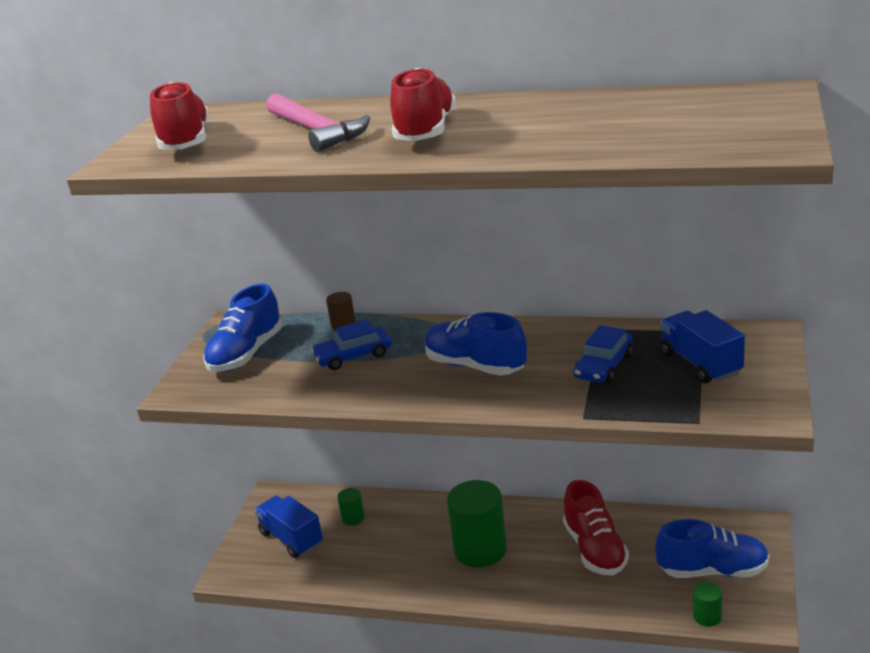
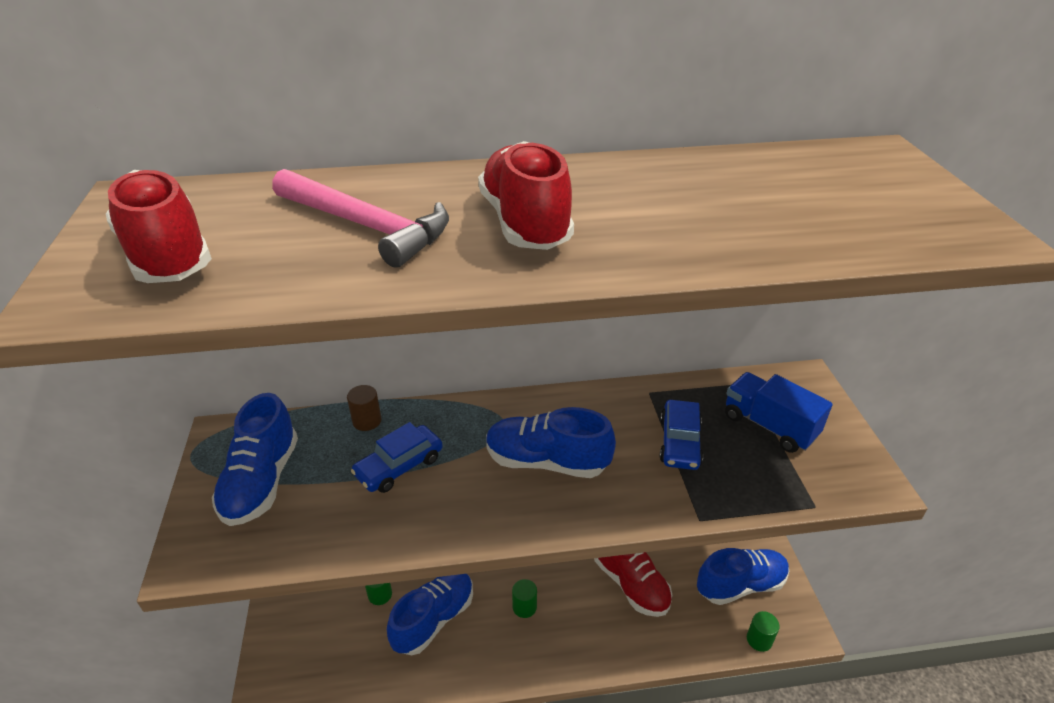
camera: 25 degrees left, 10 degrees up
(291, 539) = (321, 637): blue truck -> none
(393, 544) = (434, 619): none -> blue shoe
(480, 549) = (524, 607): green cylinder -> green cylinder, size x0.46

